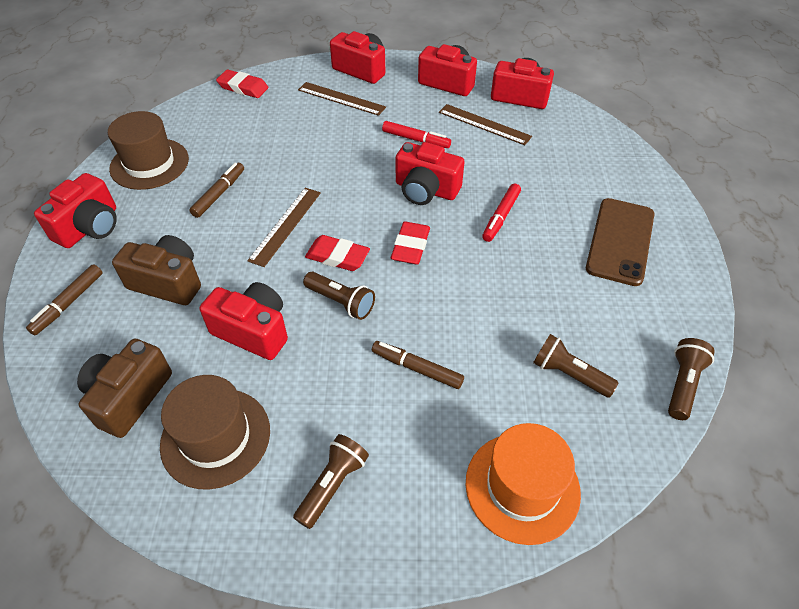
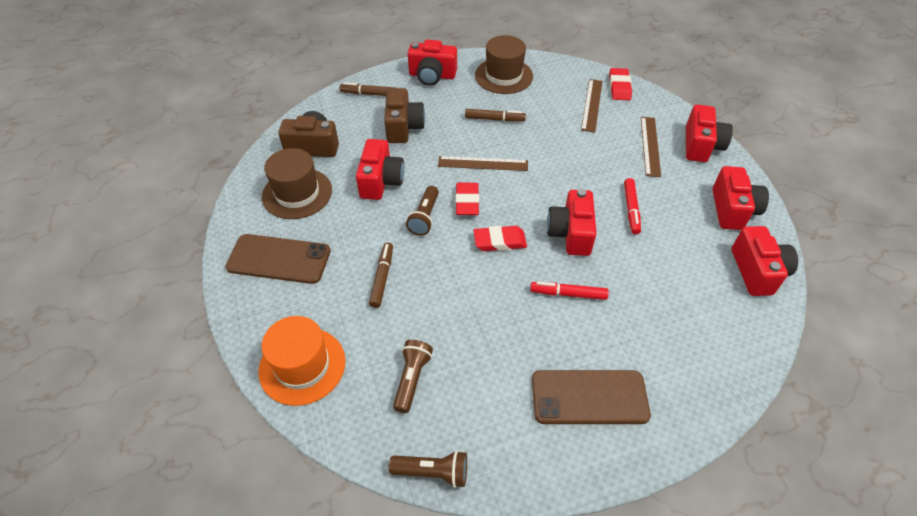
camera: 70 degrees right, 0 degrees up
(332, 485) = (279, 259): brown flashlight -> brown phone
(484, 124) = (689, 252): brown ruler -> brown ruler (592, 105)

